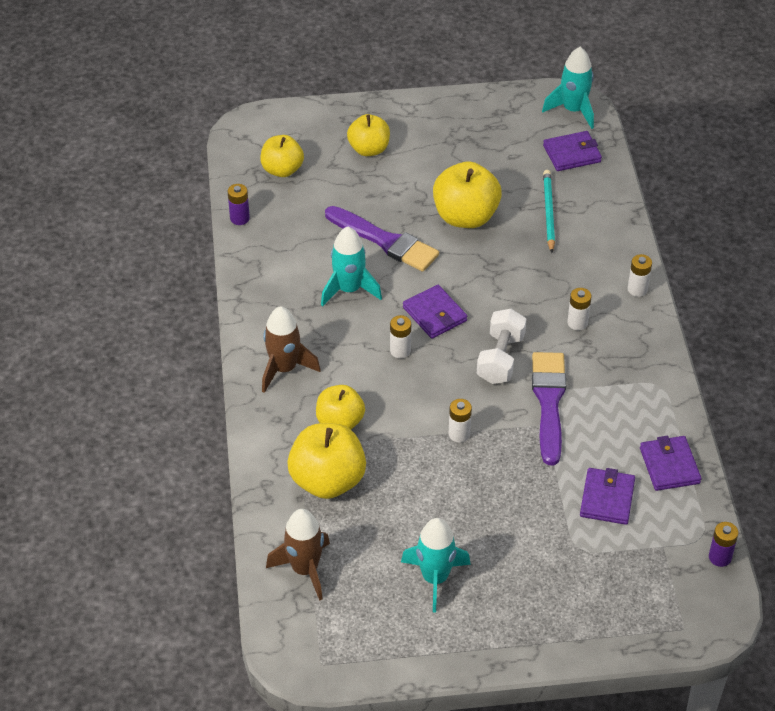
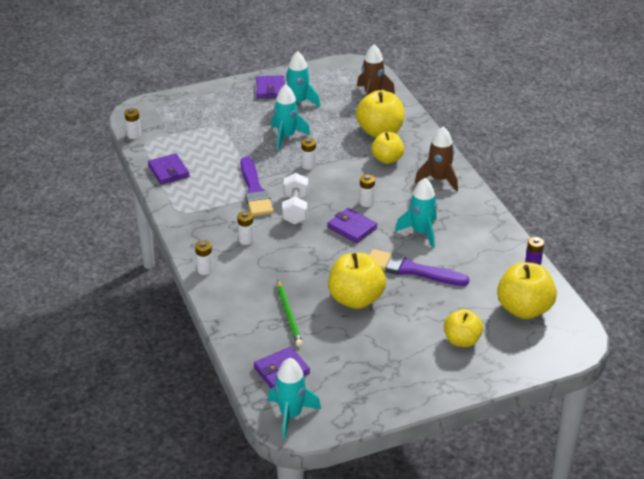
camera: 165 degrees right, 10 degrees down
(282, 170) = (524, 309): yellow apple -> yellow apple, size x1.53
(476, 501) = (286, 136): none -> turquoise rocket
(548, 212) = (289, 315): turquoise pencil -> green pencil
(607, 498) = (206, 150): purple wallet -> purple wallet (270, 89)
(720, 557) = (134, 135): purple battery -> white battery

